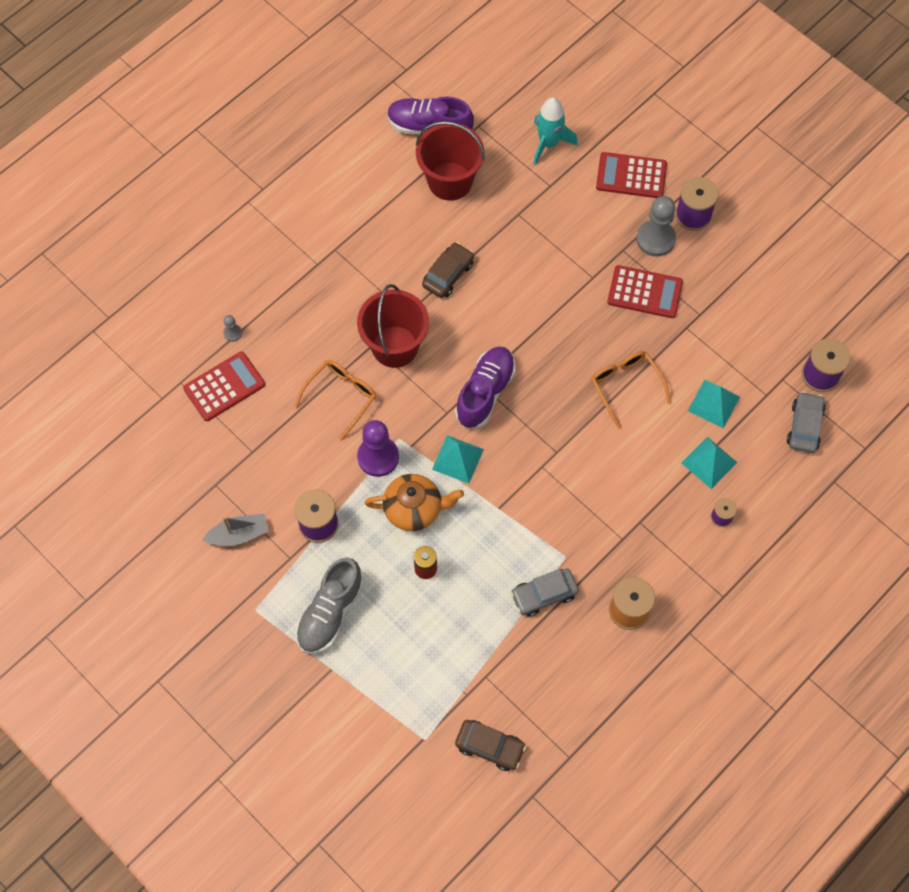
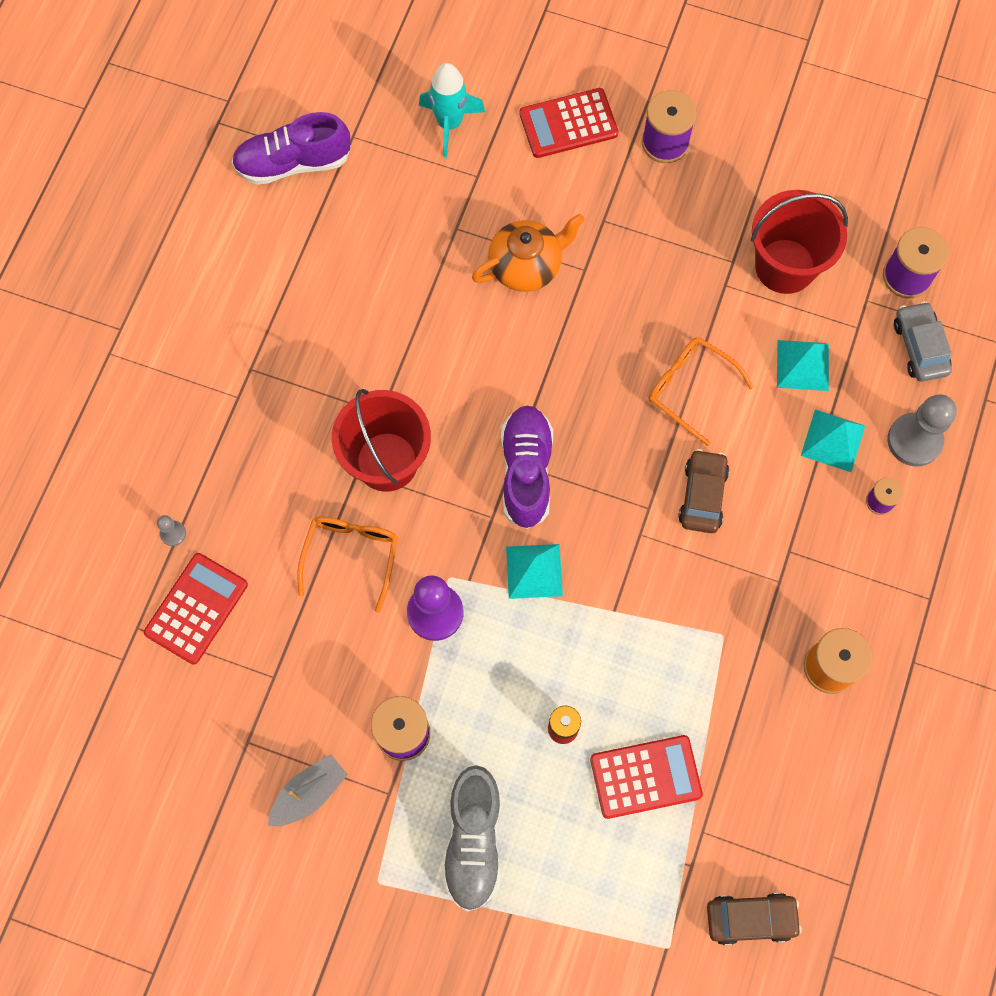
camera: 25 degrees left, 5 degrees up
(414, 509) = (512, 658): orange teapot -> orange teapot (526, 266)
(448, 274) = (407, 341): brown car -> brown car (702, 495)
(450, 181) = (352, 221): red bucket -> red bucket (785, 266)
(544, 594) = (721, 695): grey car -> none
(644, 292) = (655, 262): red calculator -> red calculator (645, 777)
(655, 239) = (635, 190): grey pawn -> grey pawn (914, 440)

